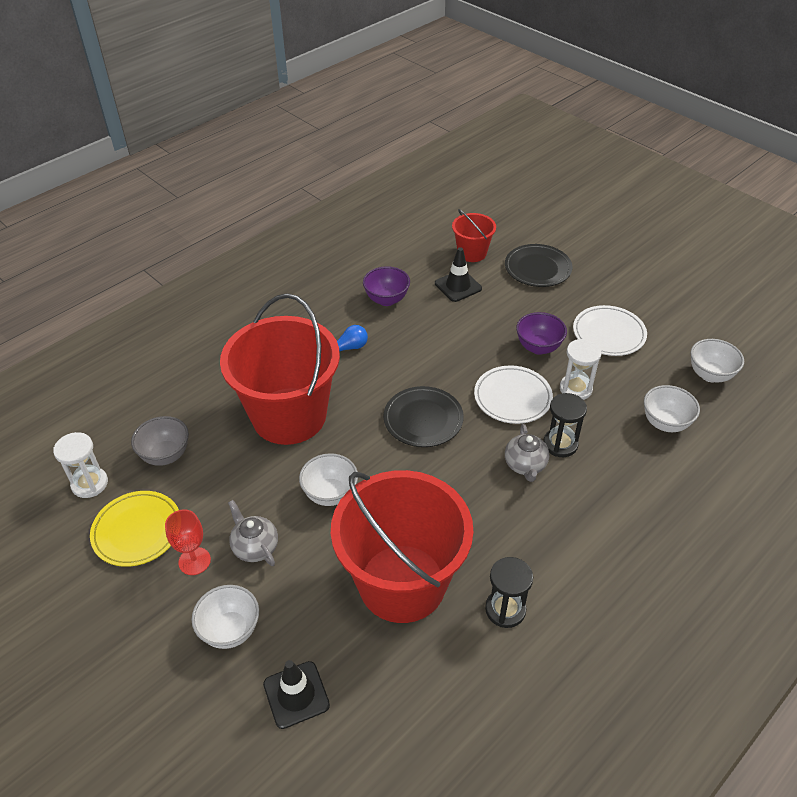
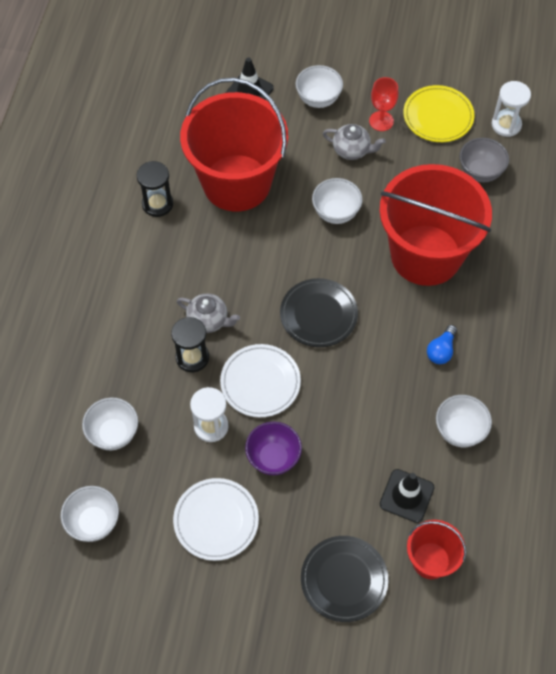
camera: 145 degrees right, 15 degrees up
(386, 300) = (459, 431): purple bowl -> white bowl
(525, 465) = (209, 320): grey teapot -> grey teapot turned 150 degrees clockwise

